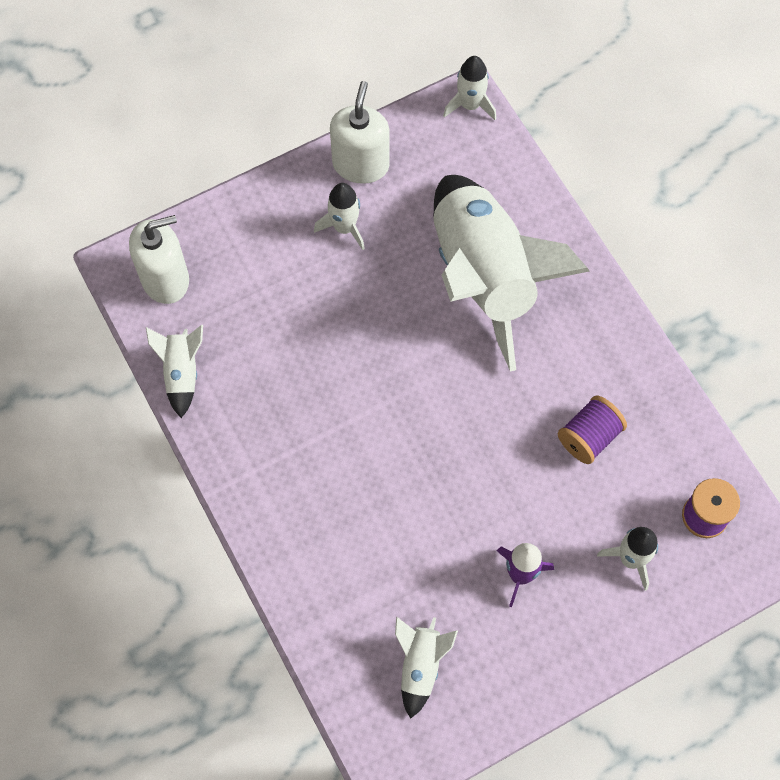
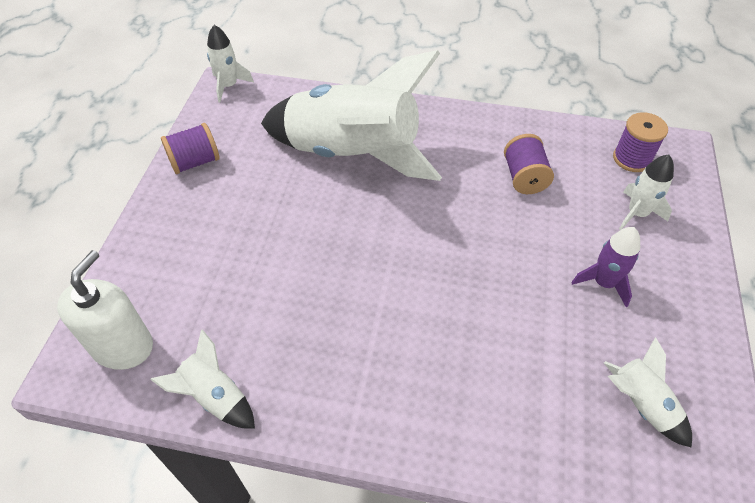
camera: 50 degrees left, 15 degrees down
(344, 227) = (227, 202): white rocket -> none
(361, 164) = (195, 162): white soap dispenser -> purple spool

